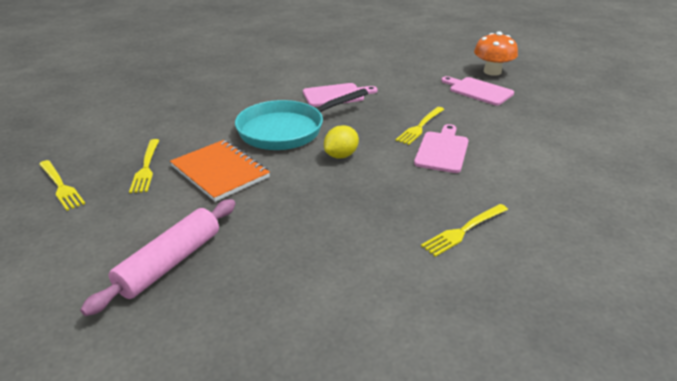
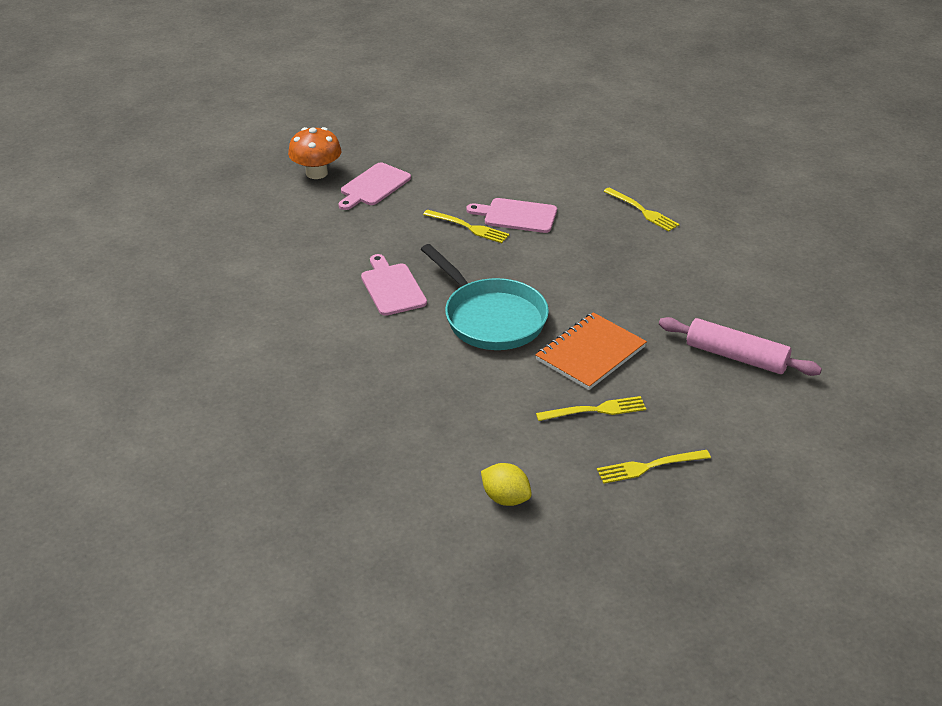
camera: 95 degrees left, 5 degrees up
(61, 186) = (649, 467): yellow fork -> yellow fork turned 150 degrees counterclockwise
(341, 155) = (539, 276): yellow lemon -> yellow lemon (505, 498)

